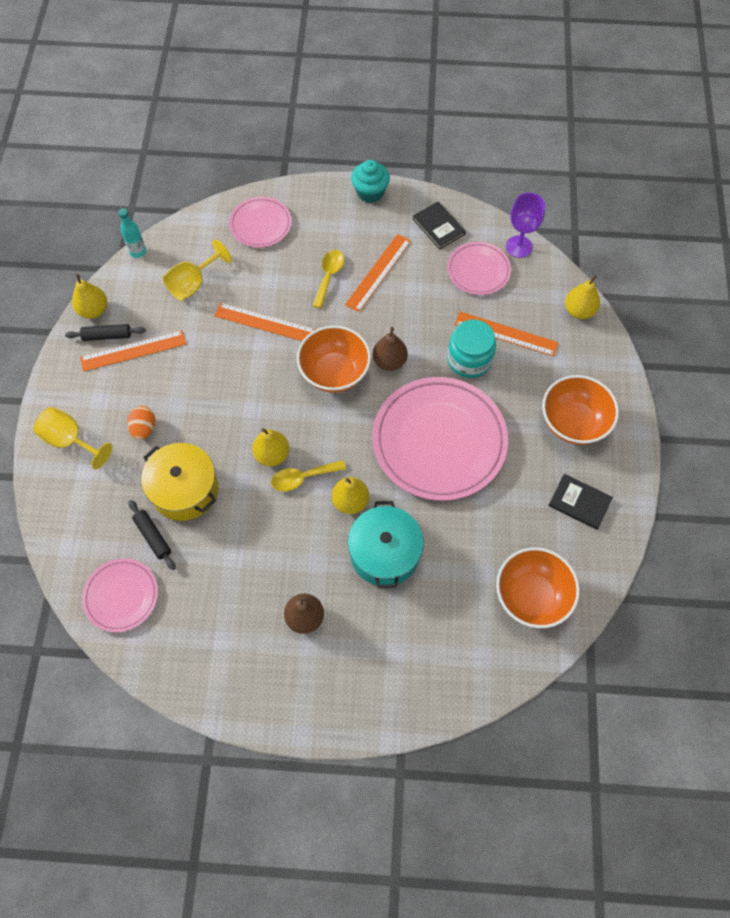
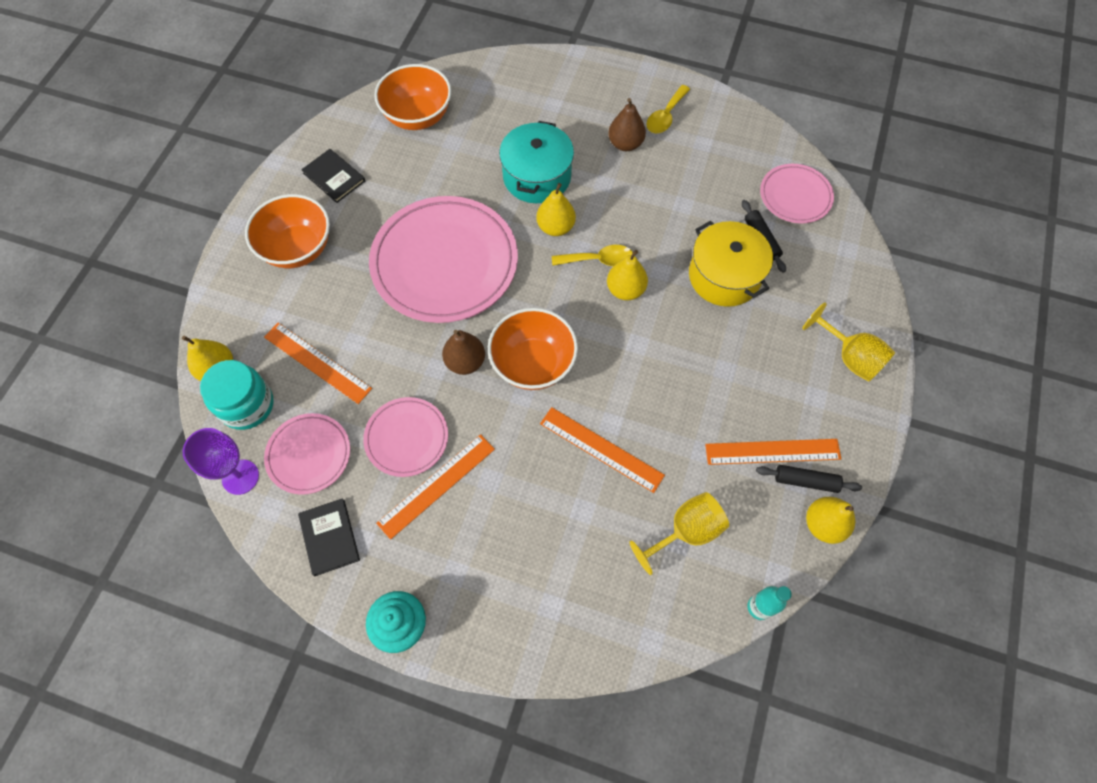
camera: 165 degrees left, 0 degrees up
(144, 428) = (764, 351): orange egg -> none
(260, 224) = (575, 609): pink plate -> pink plate (407, 438)
(329, 276) = (502, 496): yellow spoon -> yellow spoon (665, 116)
(469, 360) = (374, 342): turquoise jar -> turquoise jar (247, 405)

